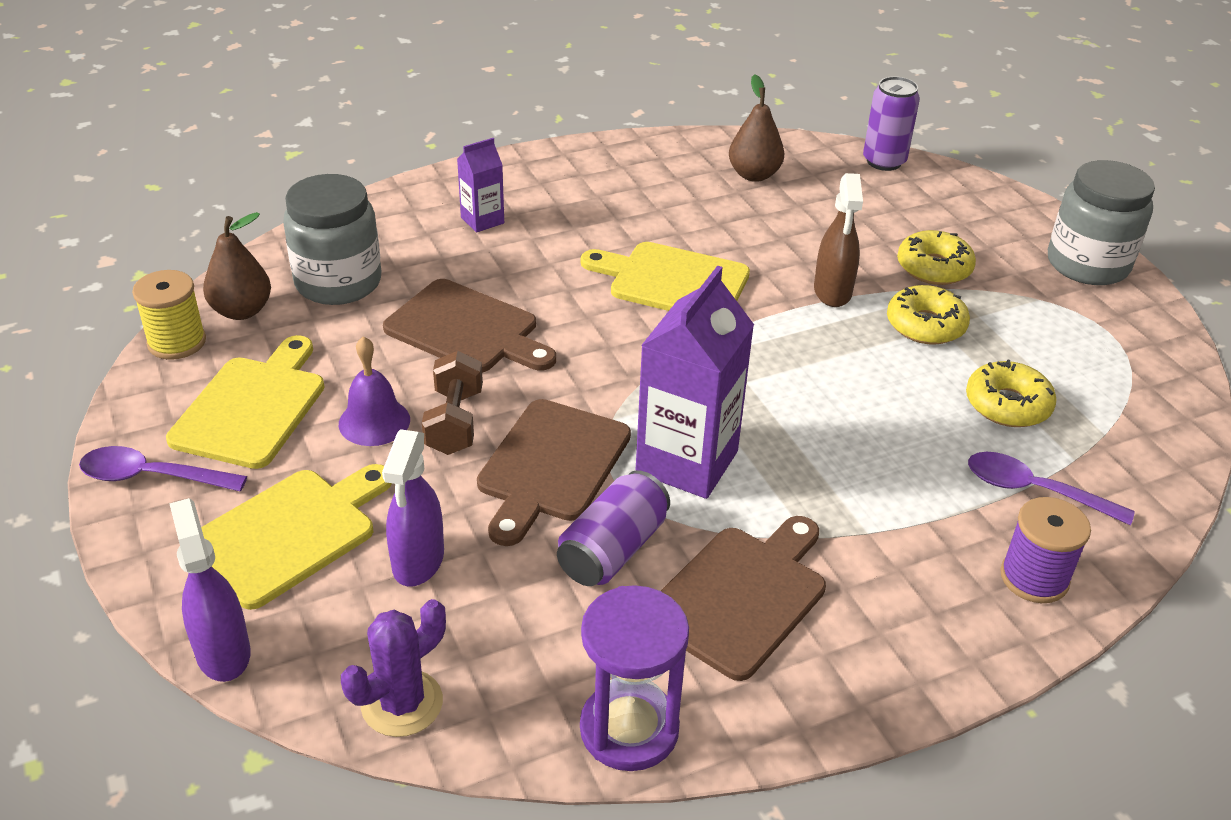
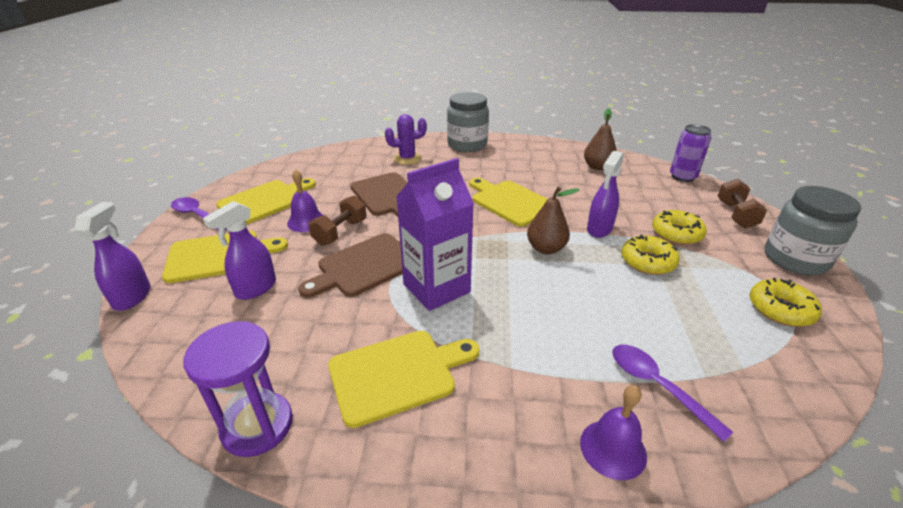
camera: 30 degrees right, 5 degrees down
(177, 342) = (266, 170): yellow spool -> none
(242, 311) = (303, 165): brown pear -> brown pear (546, 249)
(338, 282) = (353, 164): grey jar -> grey jar (467, 145)
(402, 703) = (170, 355): purple cactus -> purple cactus (407, 158)
(482, 220) = (440, 156): purple carton -> none
(613, 550) = (352, 319): purple can -> none
(741, 596) = (397, 374): brown cutting board -> yellow cutting board
(832, 292) = (599, 229): brown spray bottle -> purple spray bottle
(987, 212) = (736, 215): none -> brown dumbbell
(1007, 405) = (674, 324): yellow donut -> yellow donut (780, 309)
(1034, 578) = (613, 449): purple spool -> purple bell

